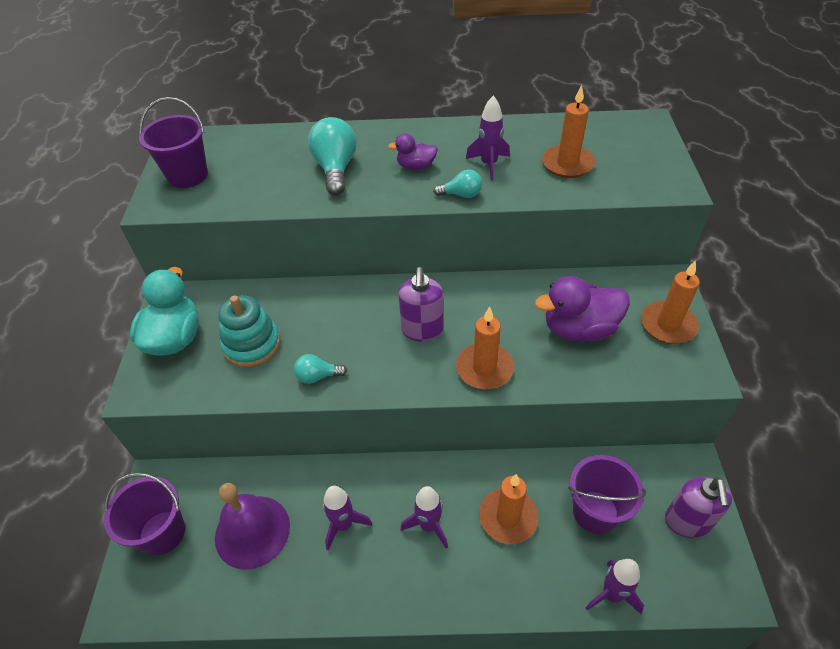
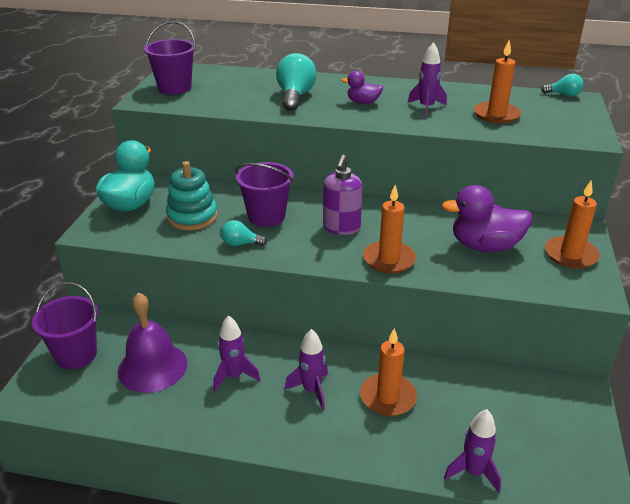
camera: 10 degrees right, 15 degrees down
(461, 194) = (396, 122): turquoise light bulb -> turquoise light bulb (563, 95)
(595, 512) = (474, 408): purple bucket -> purple bucket (266, 216)
(687, 522) = (565, 431): purple soap dispenser -> none

